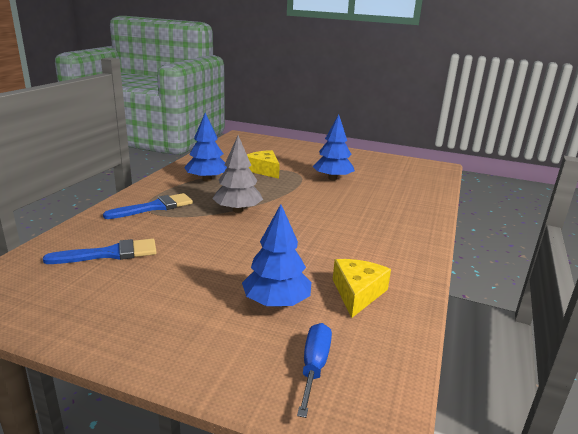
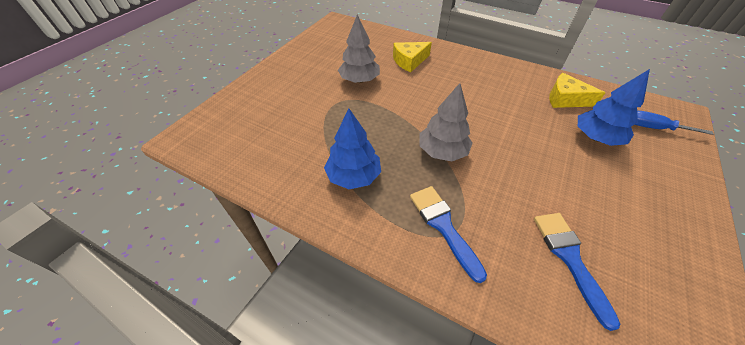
camera: 80 degrees left, 25 degrees up
(263, 170) = (329, 125): yellow cheese -> yellow cheese (409, 61)
(332, 178) = (359, 80): blue tree -> grey tree

